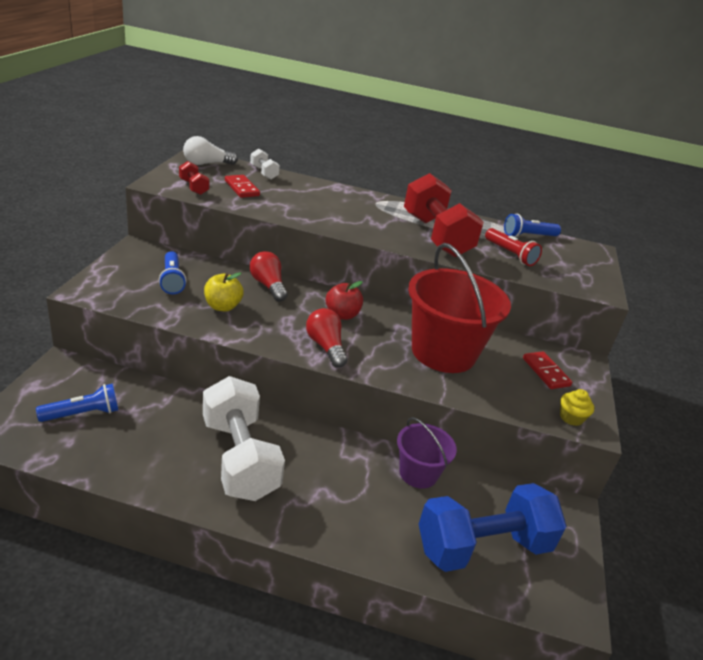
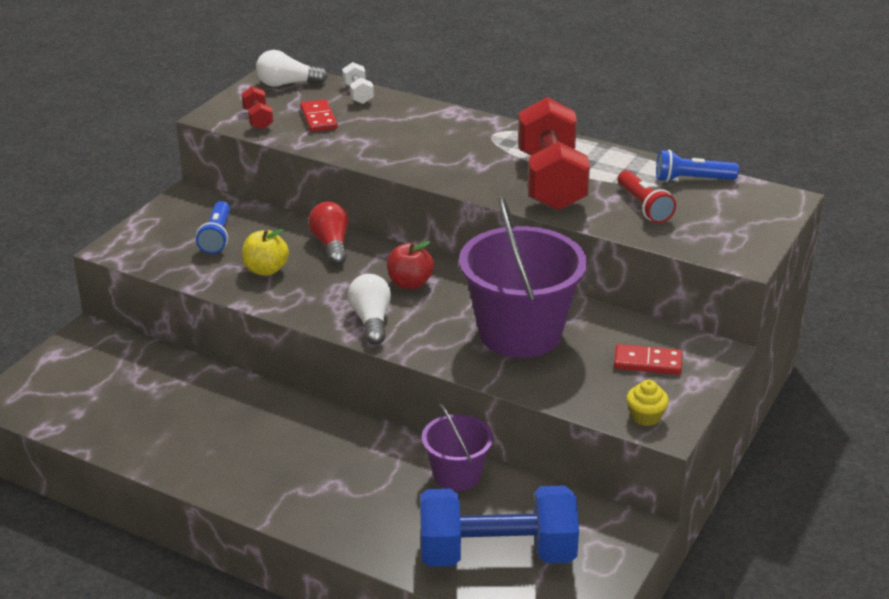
camera: 20 degrees right, 0 degrees up
(82, 414) = (98, 386): blue flashlight -> none
(239, 458) = (253, 442): white dumbbell -> none
(326, 347) = (371, 321): red light bulb -> white light bulb
(443, 352) = (520, 333): red bucket -> purple bucket
(545, 372) = (647, 362): red domino -> red domino turned 75 degrees counterclockwise

